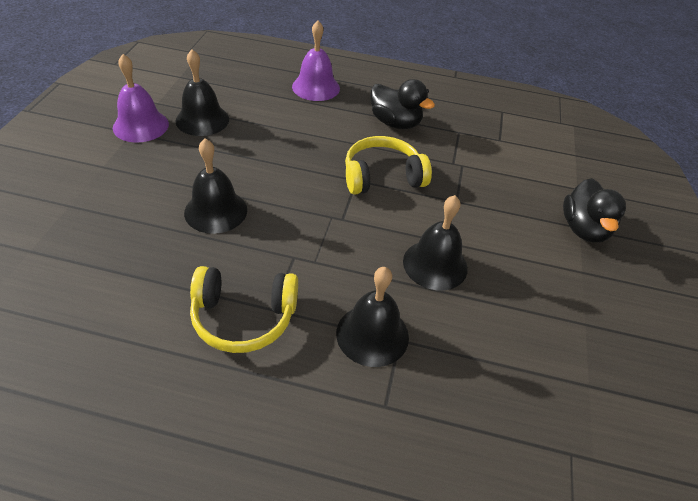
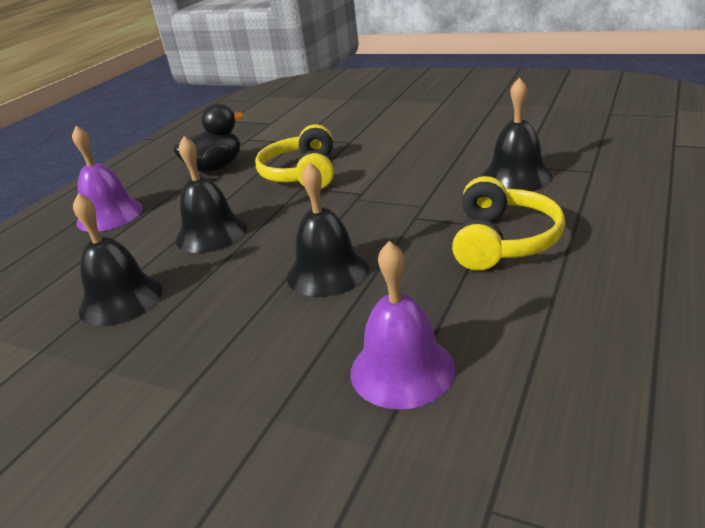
camera: 70 degrees left, 15 degrees down
(141, 125) = (95, 362): purple bell -> purple bell (402, 370)
(435, 264) = (431, 151): black bell -> black bell (211, 233)
(584, 229) = (396, 99): black duck -> none

